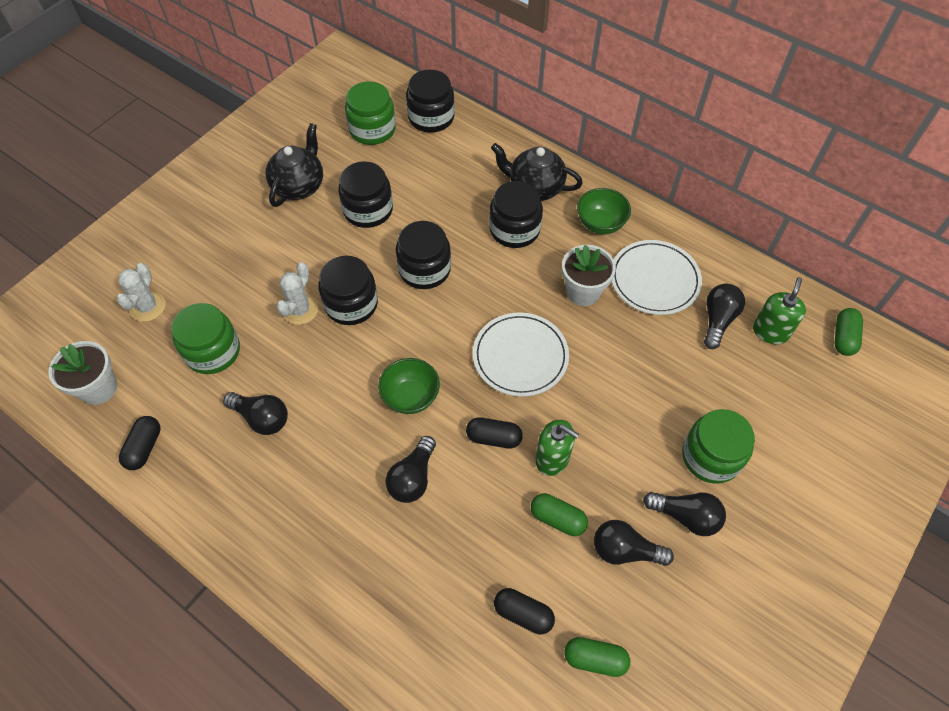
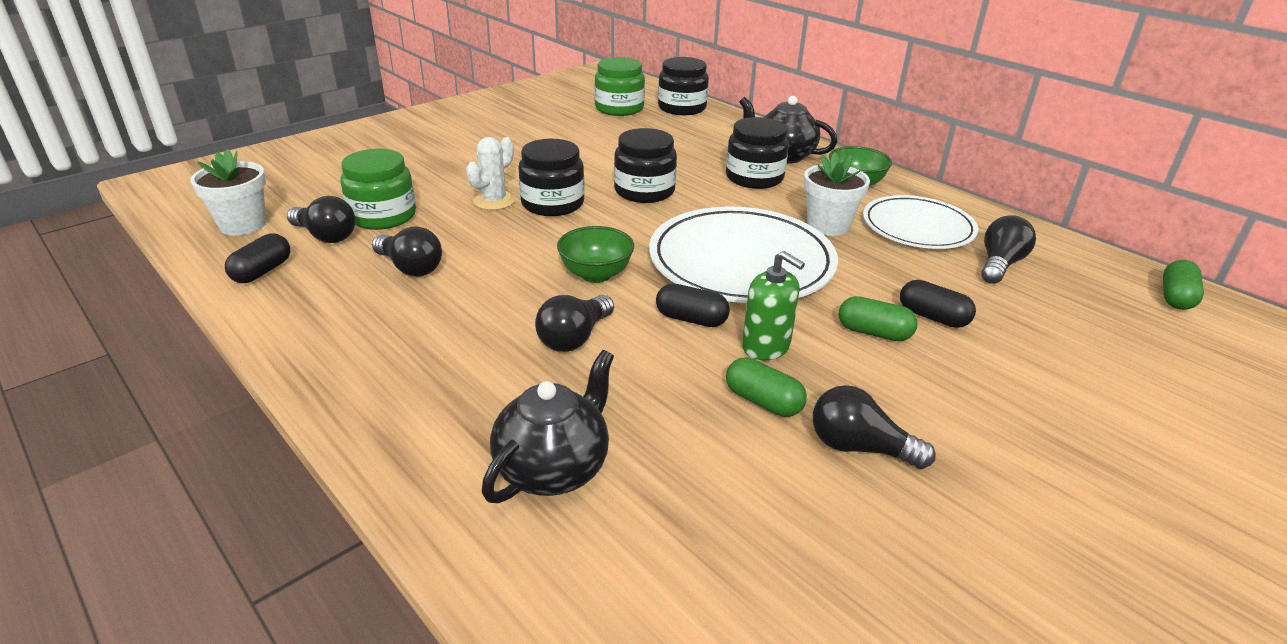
camera: 10 degrees right, 25 degrees down
(148, 307) = (332, 181): white cactus -> none
(299, 186) = (530, 130): black teapot -> black teapot (554, 468)
(368, 210) = (596, 150): black jar -> none
(520, 356) = (741, 261): white plate -> white plate, size x1.55
(523, 614) = (691, 491): black capsule -> black capsule (933, 317)
(595, 659) = (797, 563): green capsule -> green capsule (874, 332)
(686, 516) = (955, 426): black light bulb -> black light bulb (326, 236)
(711, 456) = (993, 374): green jar -> none
(770, 332) = (1071, 281): green soap dispenser -> none

